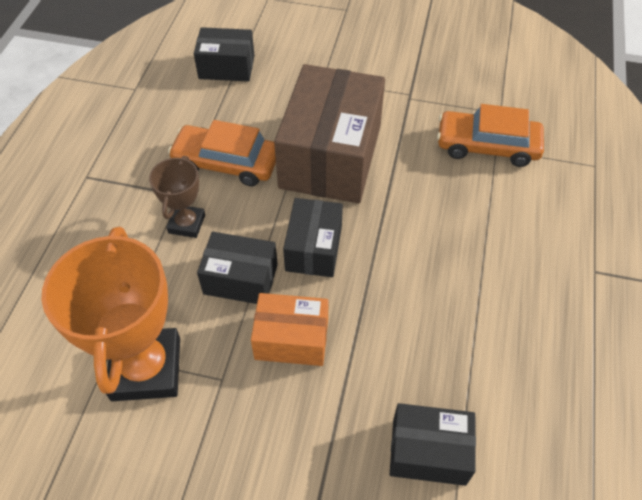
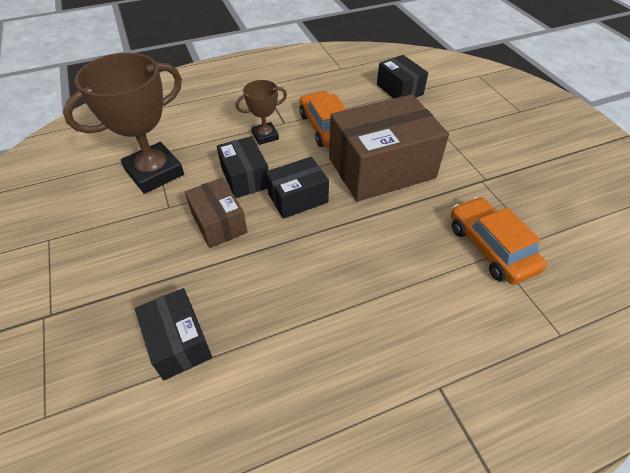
camera: 55 degrees right, 5 degrees down
(146, 369) = (154, 172): orange trophy -> brown trophy
(291, 339) = (219, 223): orange box -> brown box

